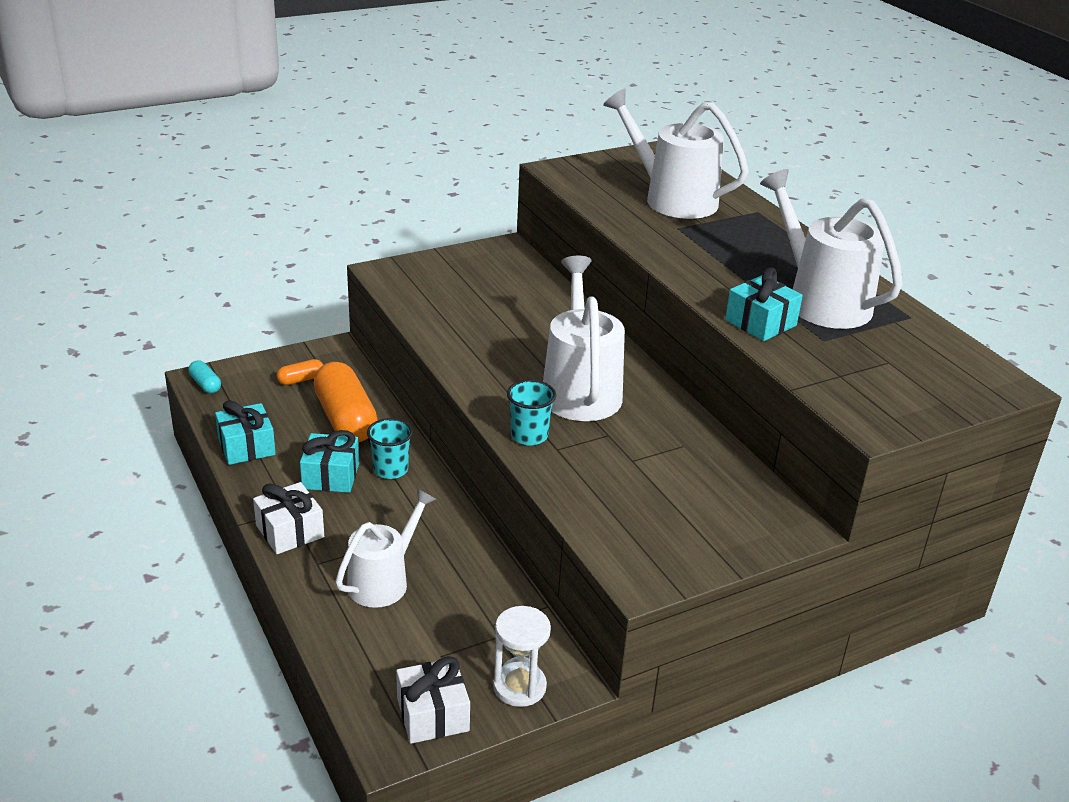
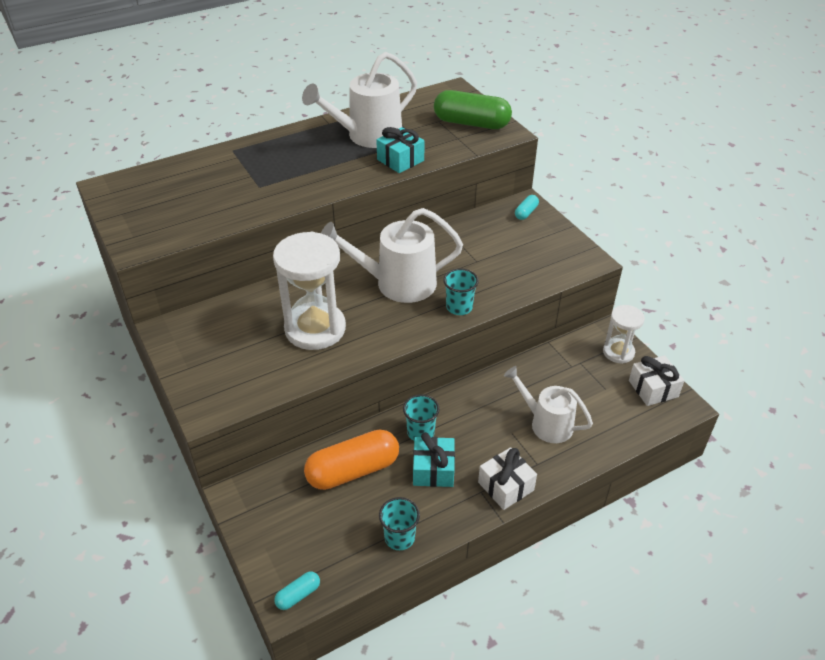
camera: 90 degrees left, 10 degrees up
(246, 447) = (399, 537): turquoise gift -> turquoise cup
(301, 380) = (290, 513): orange capsule -> none
(497, 330) = (315, 329): none -> white hourglass
(672, 199) = (207, 187): white watering can -> none
(767, 524) = (526, 213): none -> turquoise capsule
(892, 392) = (471, 123): none -> green capsule

